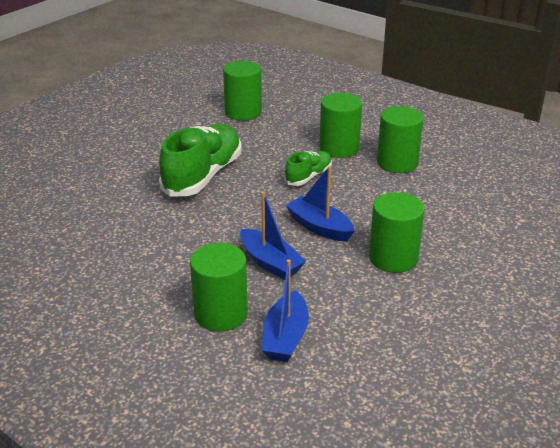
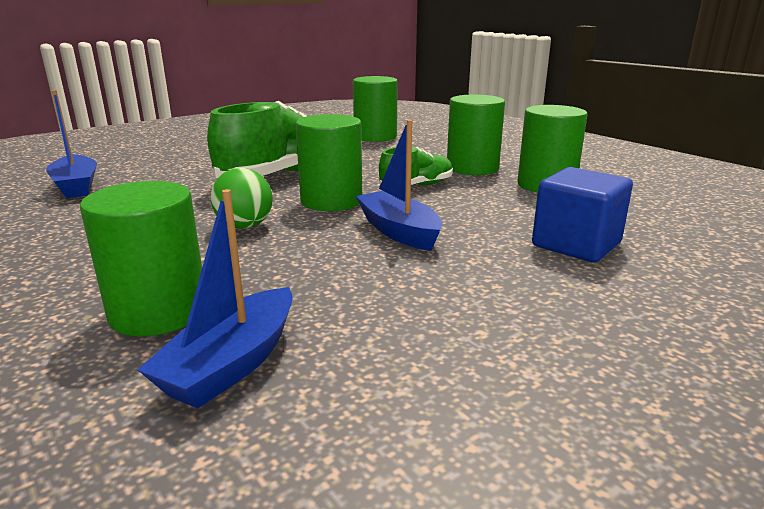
camera: 15 degrees right, 10 degrees down
(216, 237) = (245, 226): none -> green ball
(270, 262) = (295, 260): blue boat -> blue boat (76, 186)
(393, 258) = (497, 278): green cylinder -> green cylinder (331, 201)
(429, 222) = (576, 244): none -> blue cube

